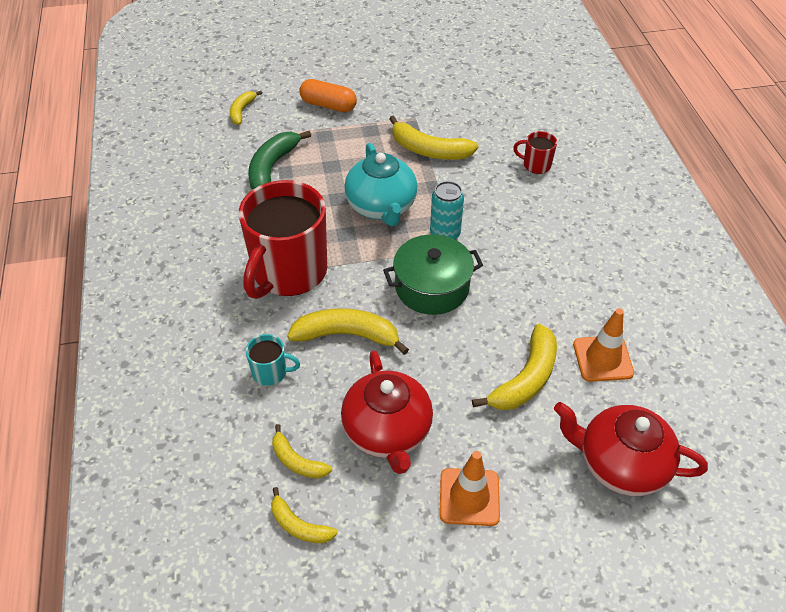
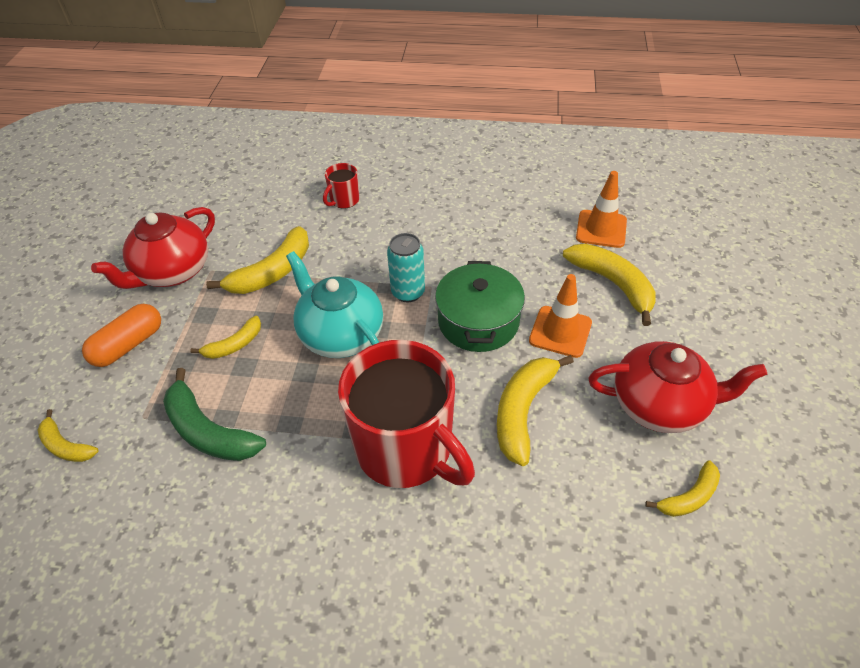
camera: 70 degrees left, 0 degrees up
(271, 372) = (559, 500): turquoise mug -> none
(299, 525) = (771, 512): yellow banana -> yellow banana (234, 345)
(381, 207) = (340, 335): turquoise teapot -> turquoise teapot turned 135 degrees counterclockwise
(469, 497) = (741, 359): orange traffic cone -> orange traffic cone (560, 332)
(620, 464) = (712, 252): red teapot -> red teapot (172, 272)

